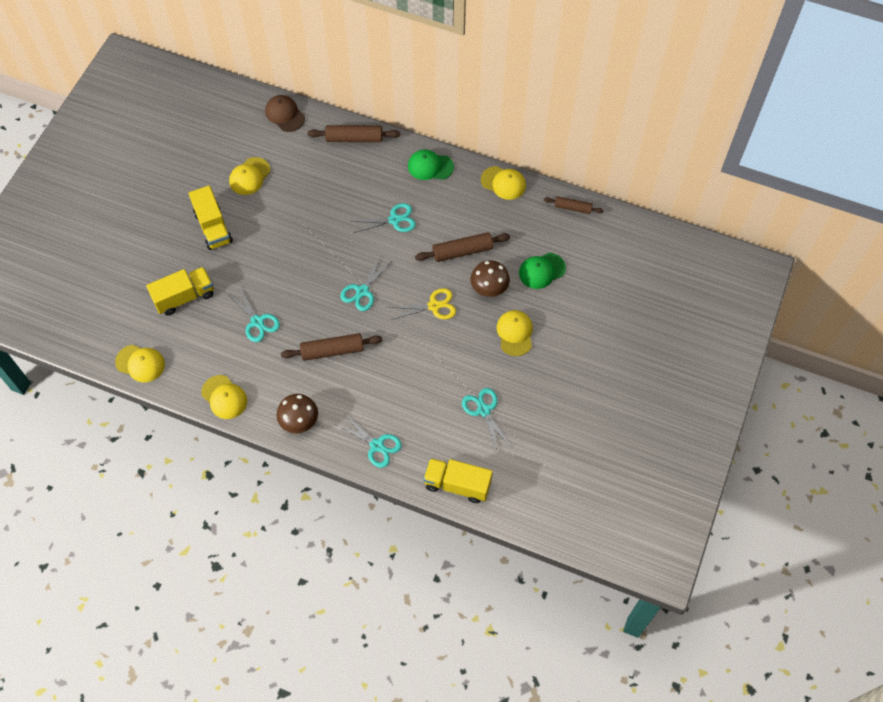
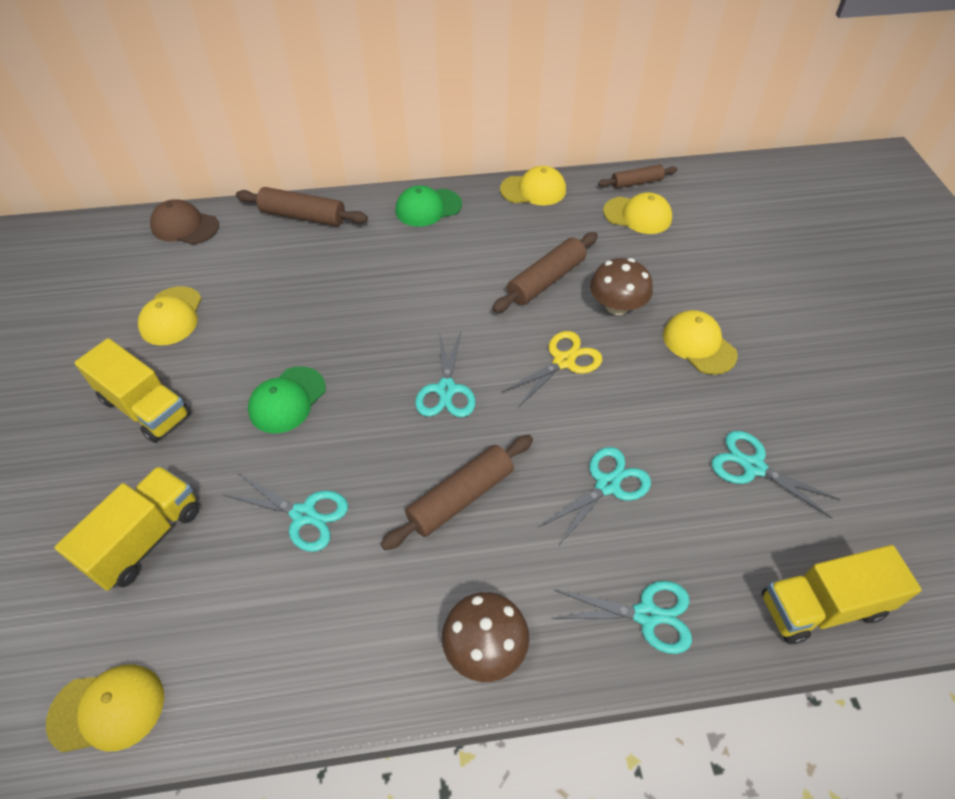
camera: 30 degrees left, 10 degrees down
(224, 397) = (318, 682): yellow cap -> yellow cap (637, 215)
(354, 138) = (303, 216): brown rolling pin -> brown rolling pin turned 45 degrees clockwise
(394, 220) = (426, 282): turquoise scissors -> turquoise scissors (607, 485)
(541, 271) = (663, 259): green cap -> green cap (287, 400)

